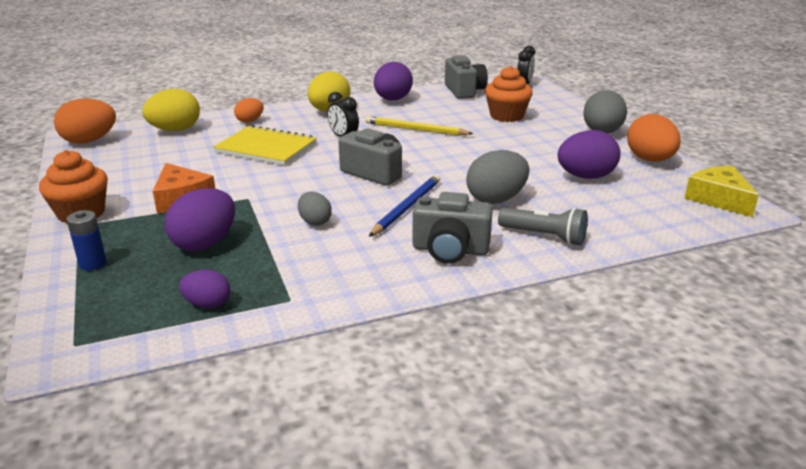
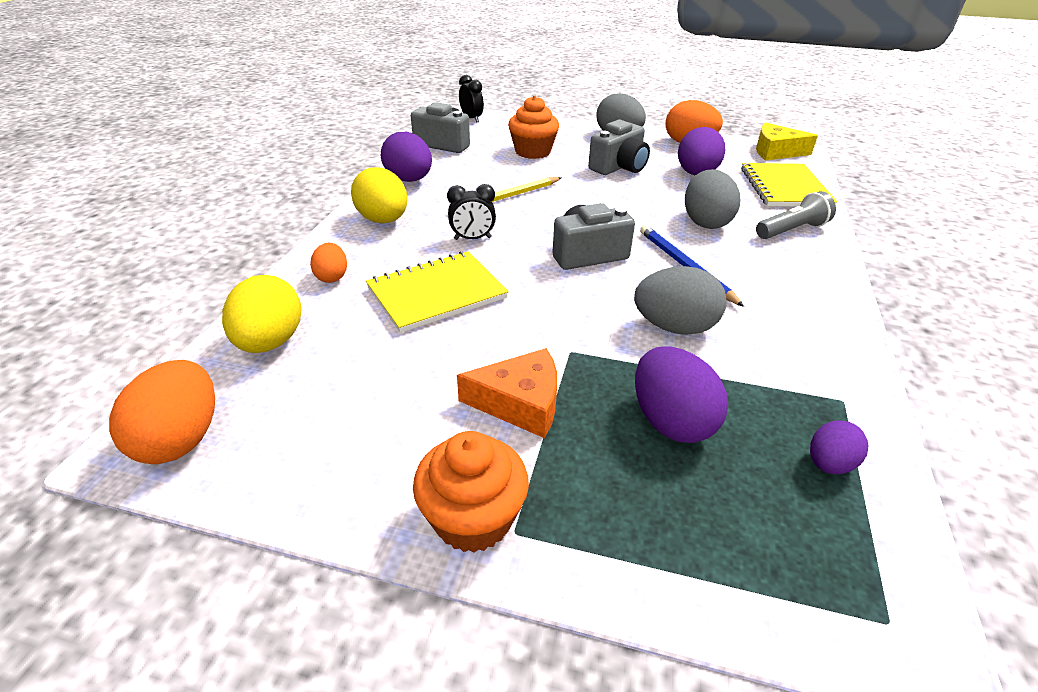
camera: 55 degrees left, 10 degrees up
(93, 264) = (660, 545): blue battery -> none
(315, 222) = (674, 327): grey egg -> grey egg, size x1.73
(450, 250) = (789, 278): grey camera -> grey camera (619, 167)
(635, 218) = (784, 187): none -> yellow notebook

